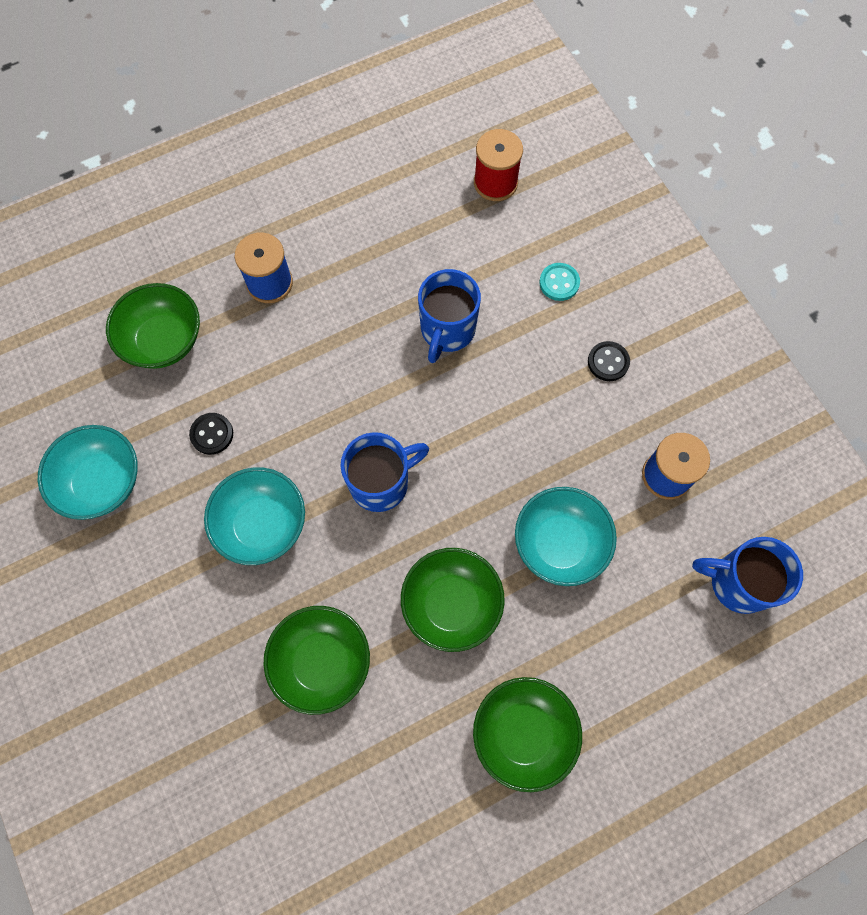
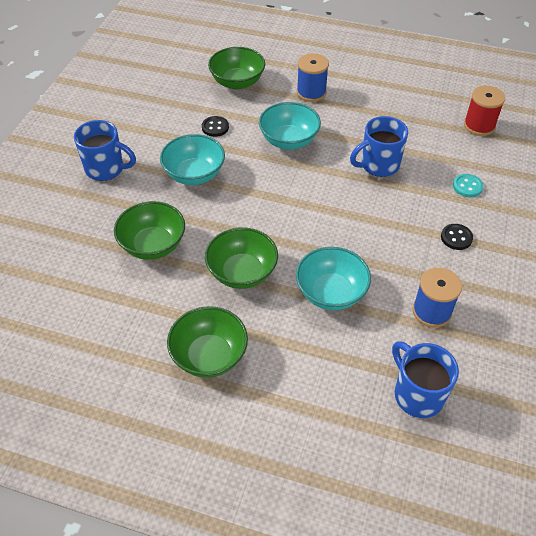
camera: 45 degrees right, 20 degrees down
(102, 482) = (148, 112): turquoise bowl -> turquoise bowl (289, 140)
(381, 483) = (269, 200): blue mug -> blue mug (106, 169)

